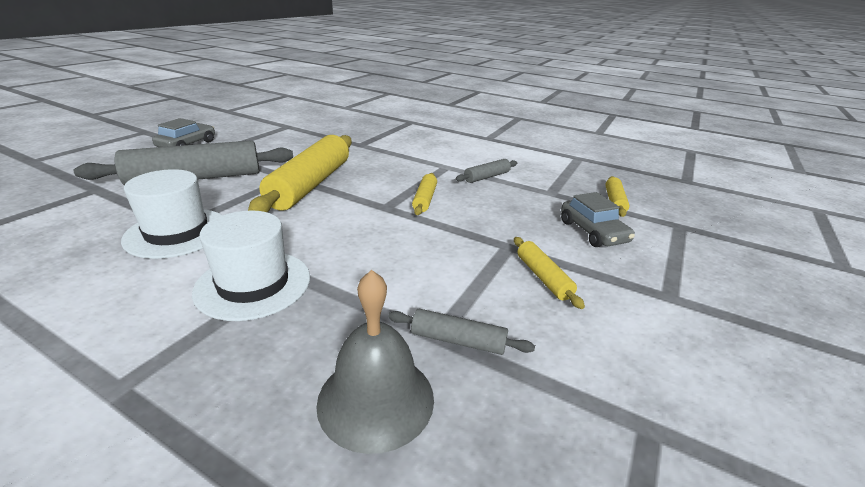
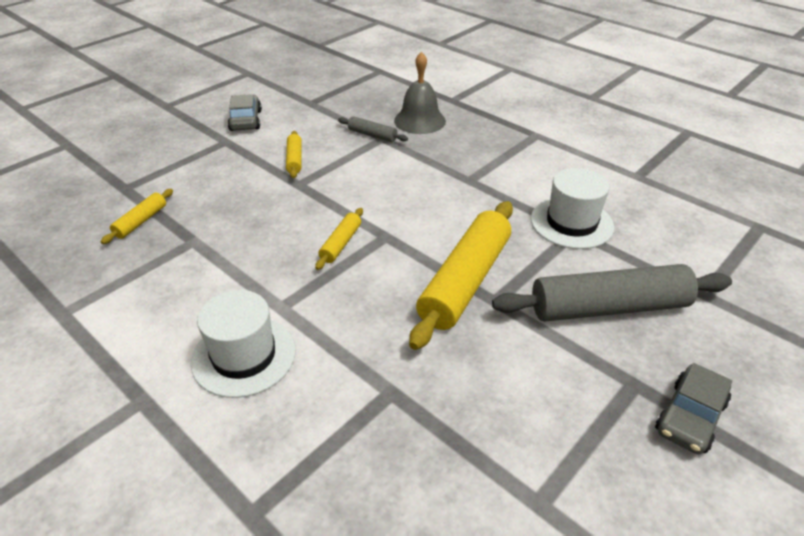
camera: 165 degrees left, 10 degrees up
(253, 284) = (491, 174): white hat -> white hat (244, 356)
(487, 177) = (242, 277): grey rolling pin -> none
(593, 232) = (212, 189): grey car -> grey car (246, 120)

